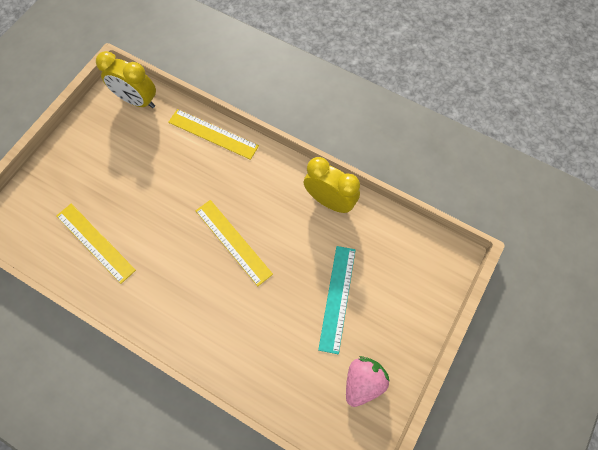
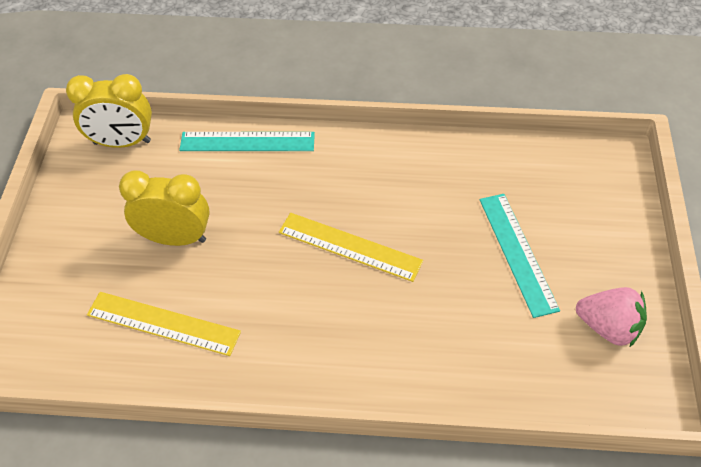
camera: 25 degrees left, 15 degrees down
(213, 134) = (247, 142): yellow ruler -> turquoise ruler
(329, 201) = (439, 157): yellow clock -> yellow clock (175, 238)
(363, 382) = (608, 327): pink strawberry -> pink strawberry turned 105 degrees clockwise

